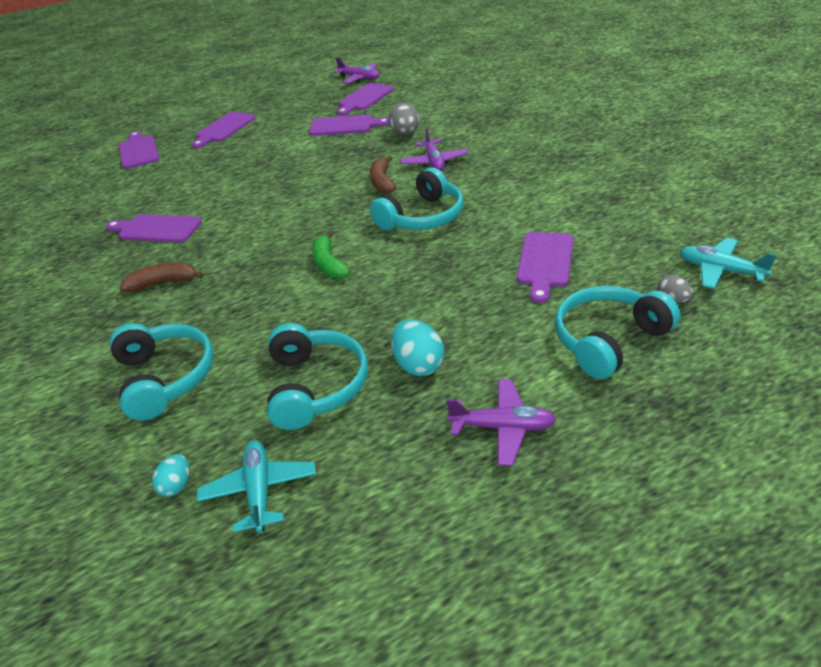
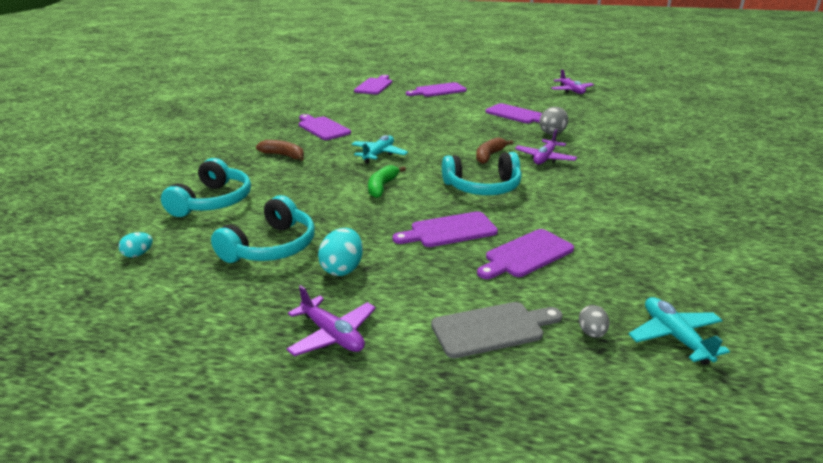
camera: 35 degrees right, 10 degrees down
(259, 491) = (164, 281): turquoise plane -> turquoise plane (378, 154)
(364, 98) = (556, 103): purple cutting board -> purple cutting board (449, 231)
(608, 340) = (492, 329): turquoise headphones -> grey cutting board

